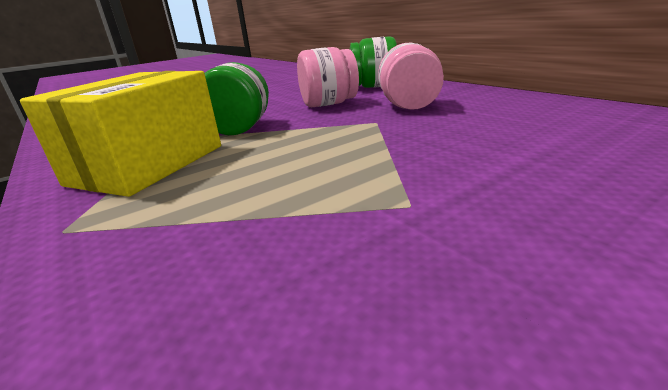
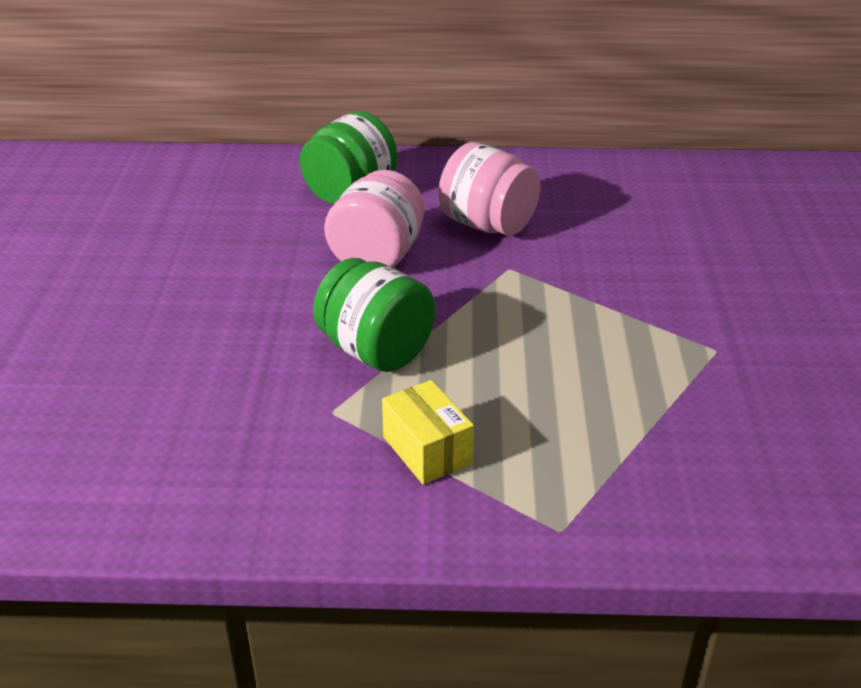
camera: 55 degrees left, 10 degrees up
(149, 164) = (427, 450): yellow box -> yellow box, size x0.48

